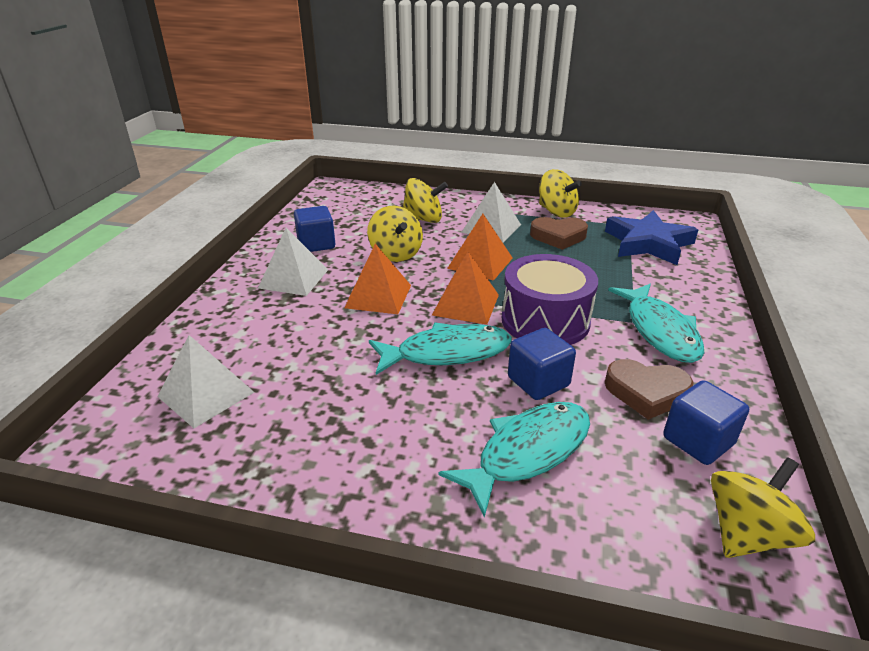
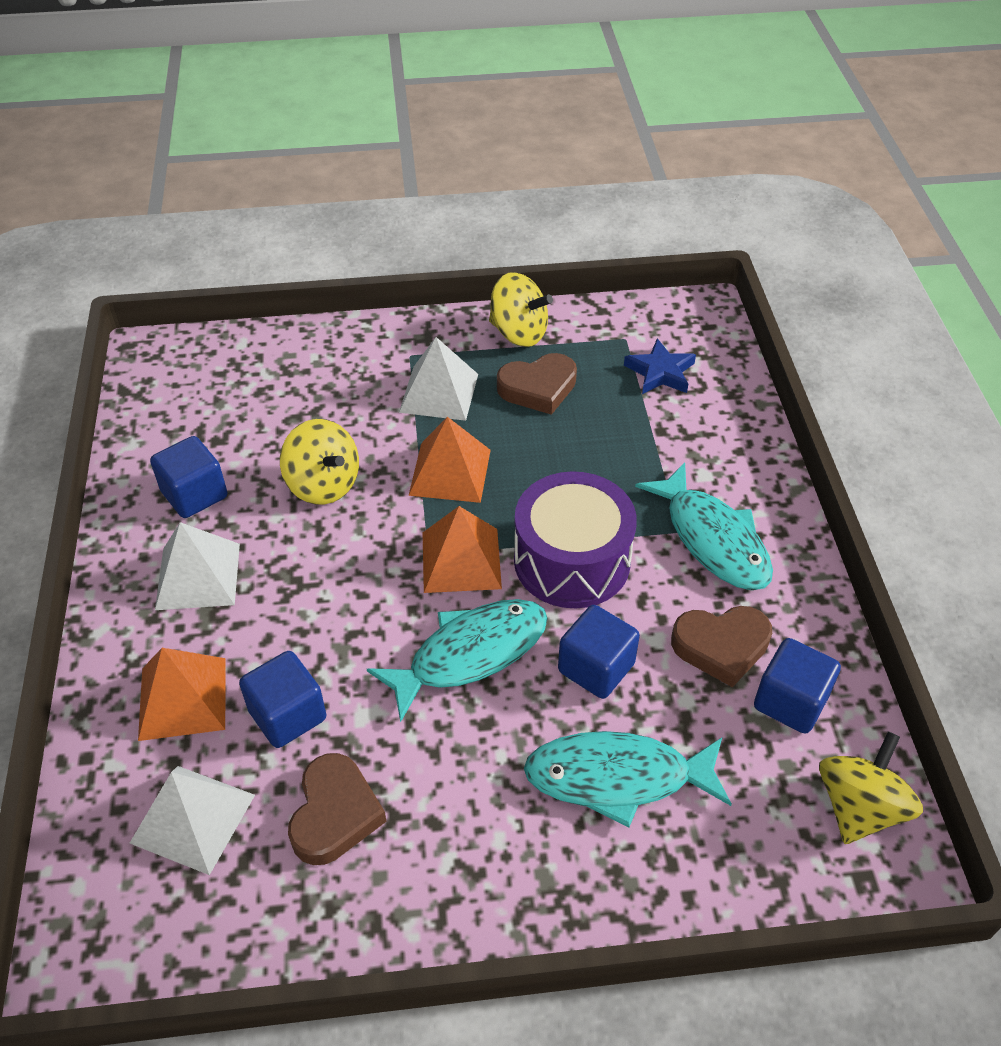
camera: 20 degrees left, 15 degrees up
(300, 417) = (335, 814): none -> brown heart
(303, 355) = (287, 715): none -> blue cube
(378, 296) = (337, 577): orange pyramid -> orange pyramid (183, 698)
(423, 219) = (332, 397): yellow spinning top -> none
(527, 452) = (618, 777): turquoise fish -> turquoise fish turned 120 degrees counterclockwise
(648, 243) = (660, 372): blue star -> blue star, size x0.58

